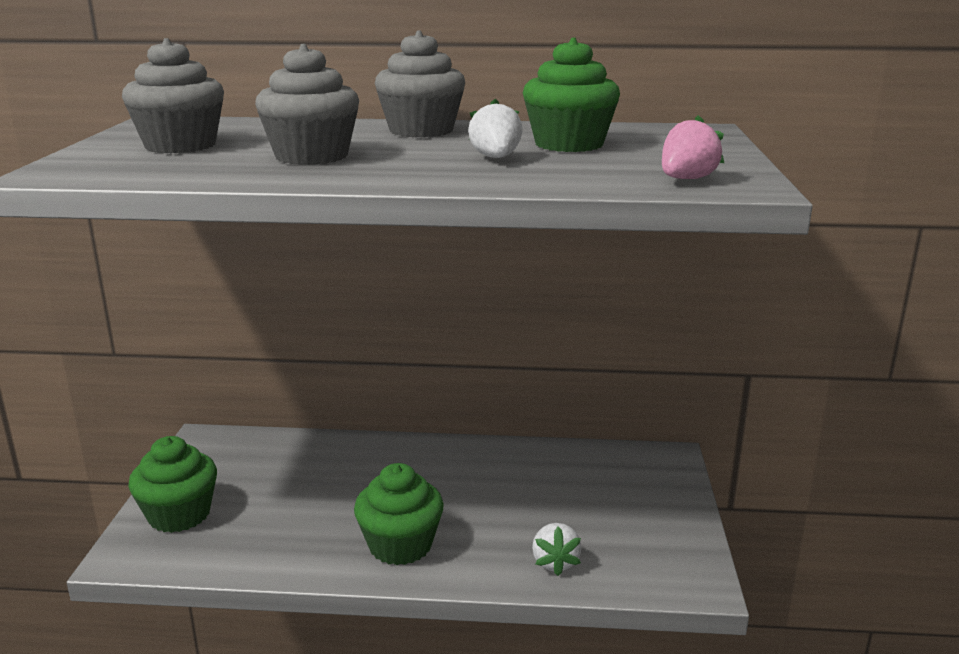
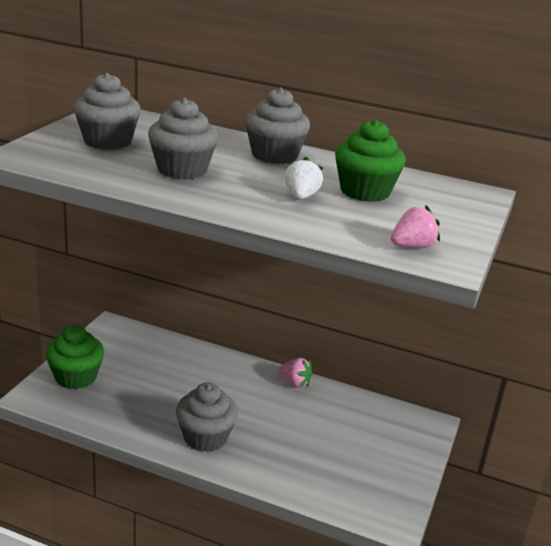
camera: 15 degrees right, 5 degrees up
(400, 545) = (205, 437): green cupcake -> grey cupcake
(482, 451) = (295, 383): none -> pink strawberry
(555, 562) = (302, 478): white strawberry -> none

